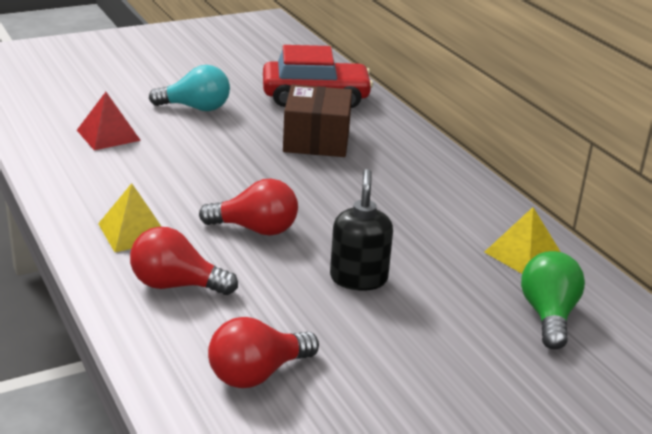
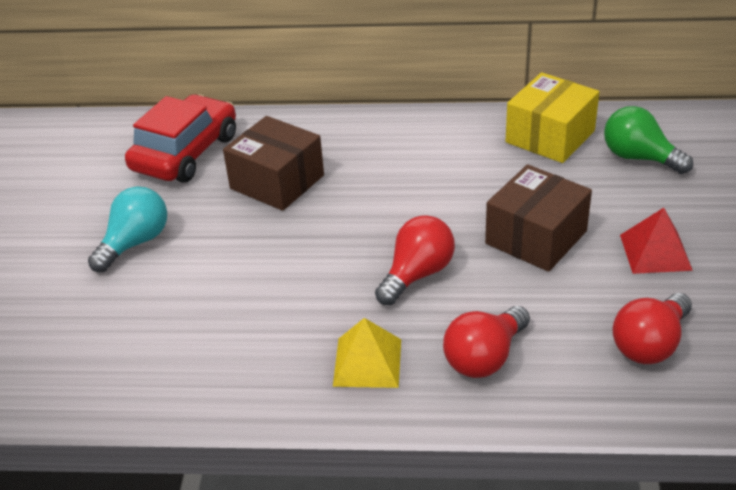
camera: 55 degrees left, 10 degrees up
(108, 135) = (140, 329): red pyramid -> red pyramid (655, 252)
(257, 374) = (650, 344): red light bulb -> red light bulb turned 45 degrees clockwise
(358, 278) = (536, 237): black soap dispenser -> brown box
(524, 255) = (550, 136): yellow pyramid -> yellow box

